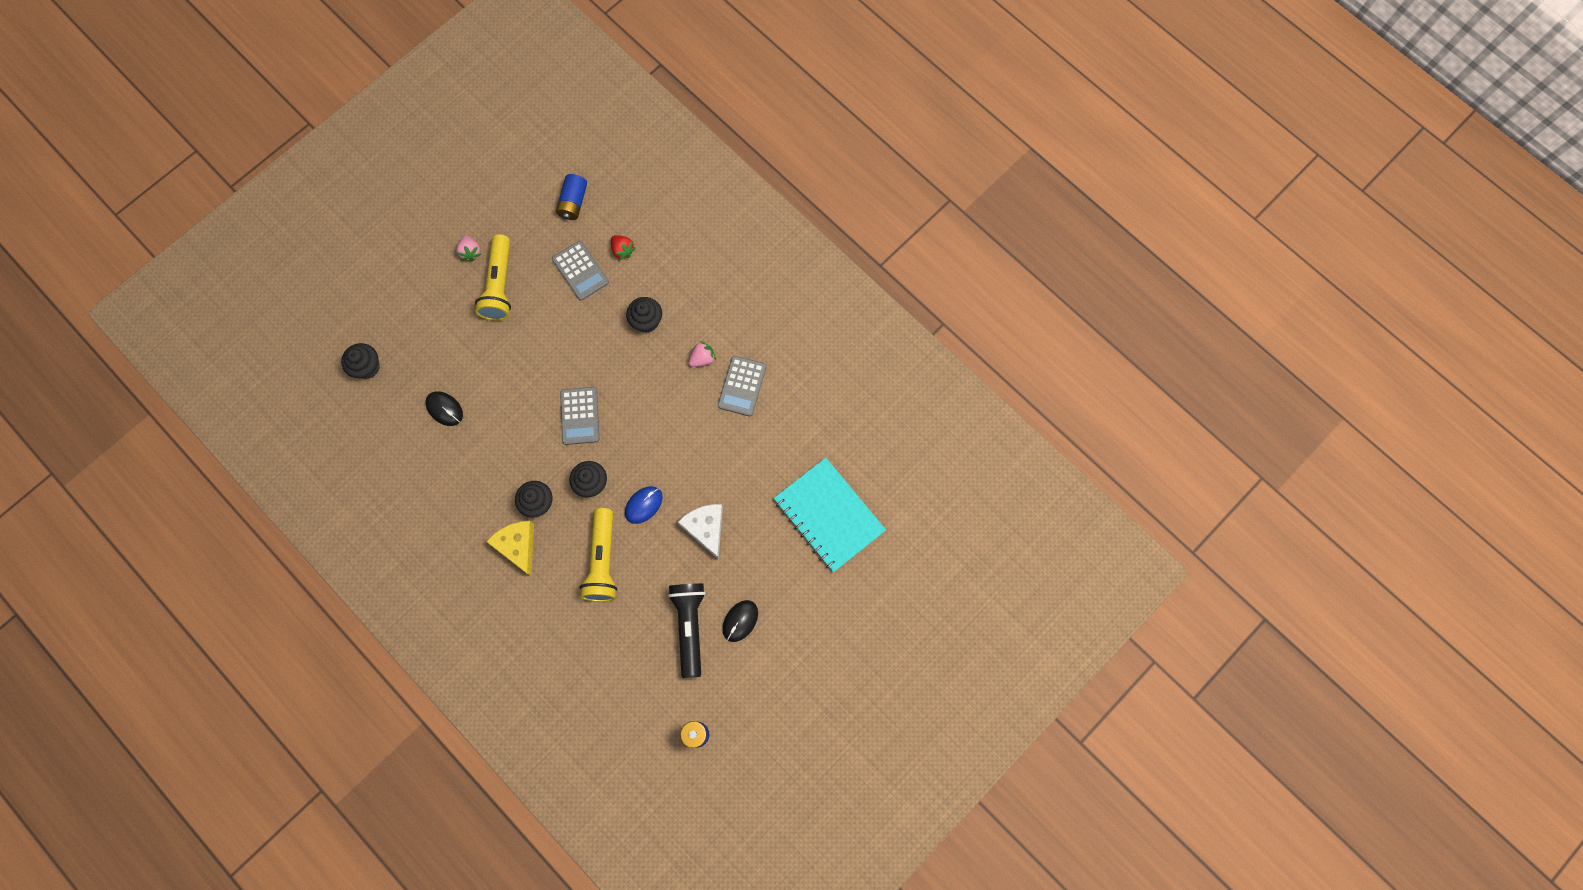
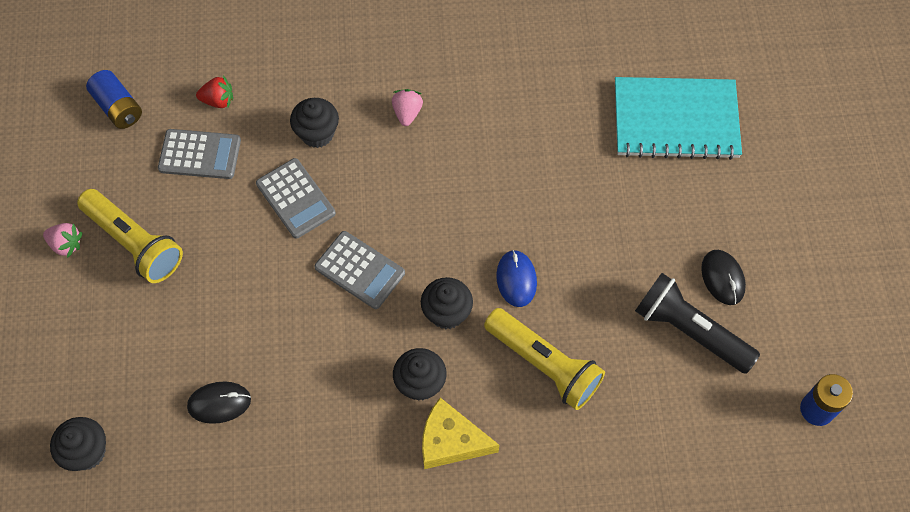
camera: 50 degrees left, 10 degrees down
(706, 528) = (594, 239): white cheese -> none
(742, 386) = (470, 99): grey calculator -> grey calculator (295, 198)

